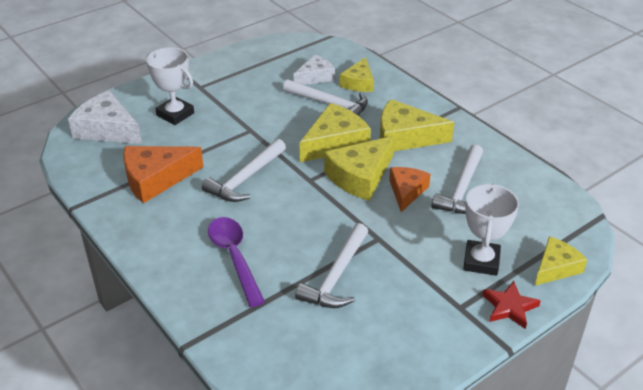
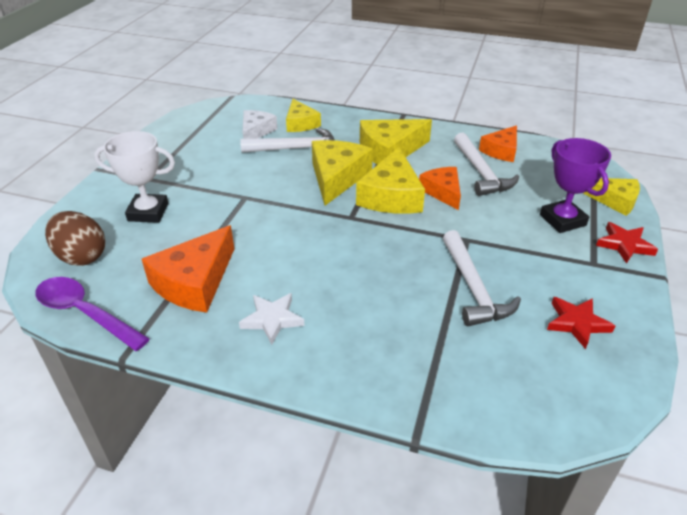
camera: 35 degrees left, 0 degrees up
(107, 129) = (81, 256): white cheese -> brown egg
(177, 228) = (272, 319): none -> white star
(234, 257) = (364, 319): purple spoon -> purple spoon (85, 313)
(245, 179) = (290, 241): white hammer -> none
(383, 341) = (577, 323): none -> red star
(481, 261) = (562, 220): white trophy -> purple trophy
(507, 177) = (501, 150): none -> orange cheese
(555, 268) = (614, 200): yellow cheese -> yellow cheese turned 105 degrees clockwise

